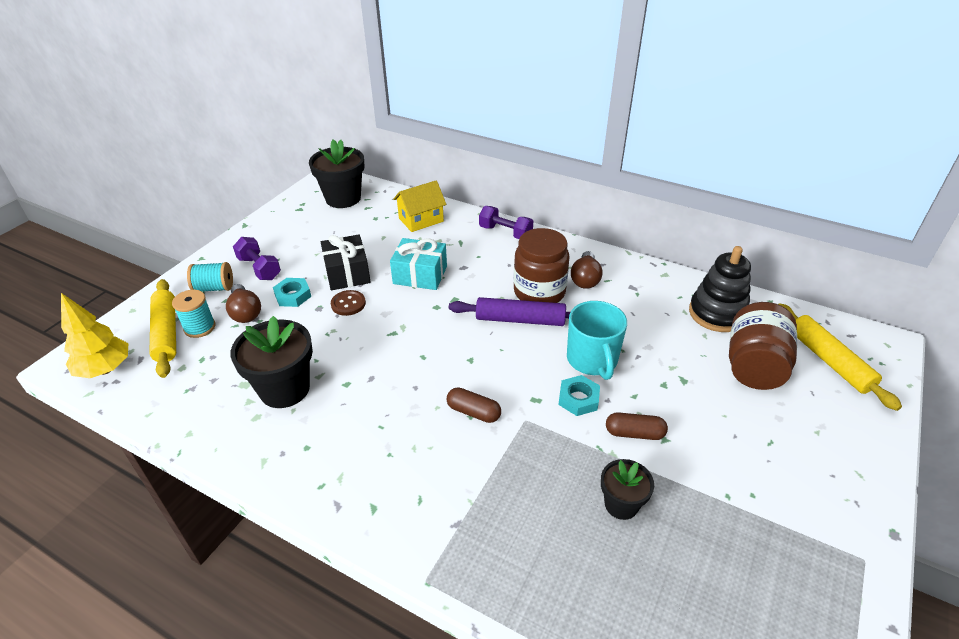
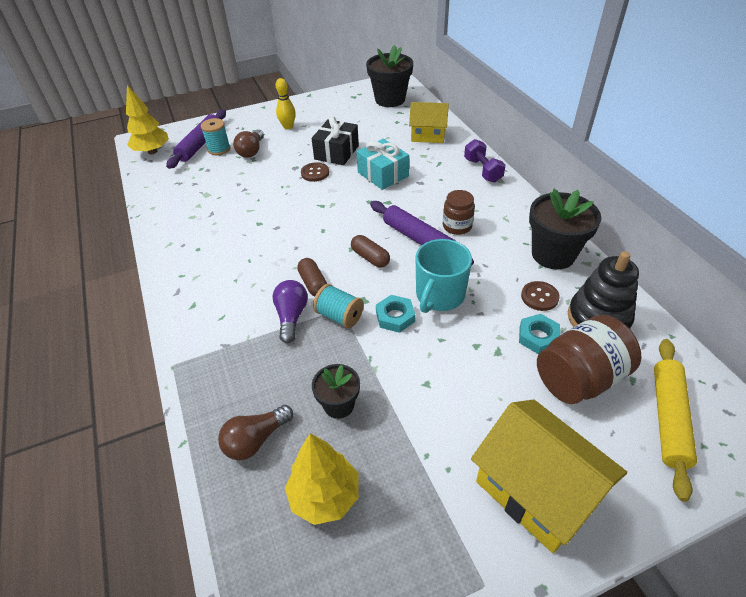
camera: 40 degrees right, 5 degrees up
(166, 333) = (200, 144): yellow rolling pin -> purple rolling pin
(214, 288) = (251, 128): turquoise spool -> turquoise spool (339, 316)
(259, 268) = (288, 127): purple dumbbell -> yellow bowling pin
(284, 389) = (223, 208): black flower pot -> black flower pot (553, 254)
(293, 295) = (288, 152): turquoise nut -> turquoise nut (538, 337)
(489, 455) = (291, 316): none -> purple light bulb
(539, 292) = (457, 226): brown jar -> brown jar, size x0.60
(585, 279) = (508, 233): brown light bulb -> brown light bulb (256, 440)
(634, 433) = (408, 365): brown capsule -> brown capsule (370, 257)
(663, 319) = (539, 297): none -> brown button
(698, 587) = (324, 496): none -> yellow tree
(818, 467) = (536, 490): none -> yellow house

